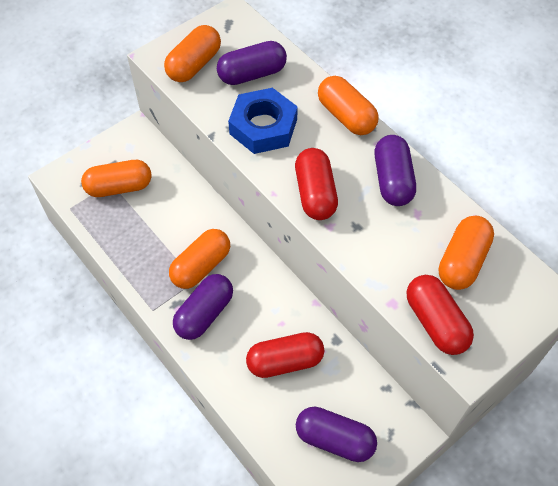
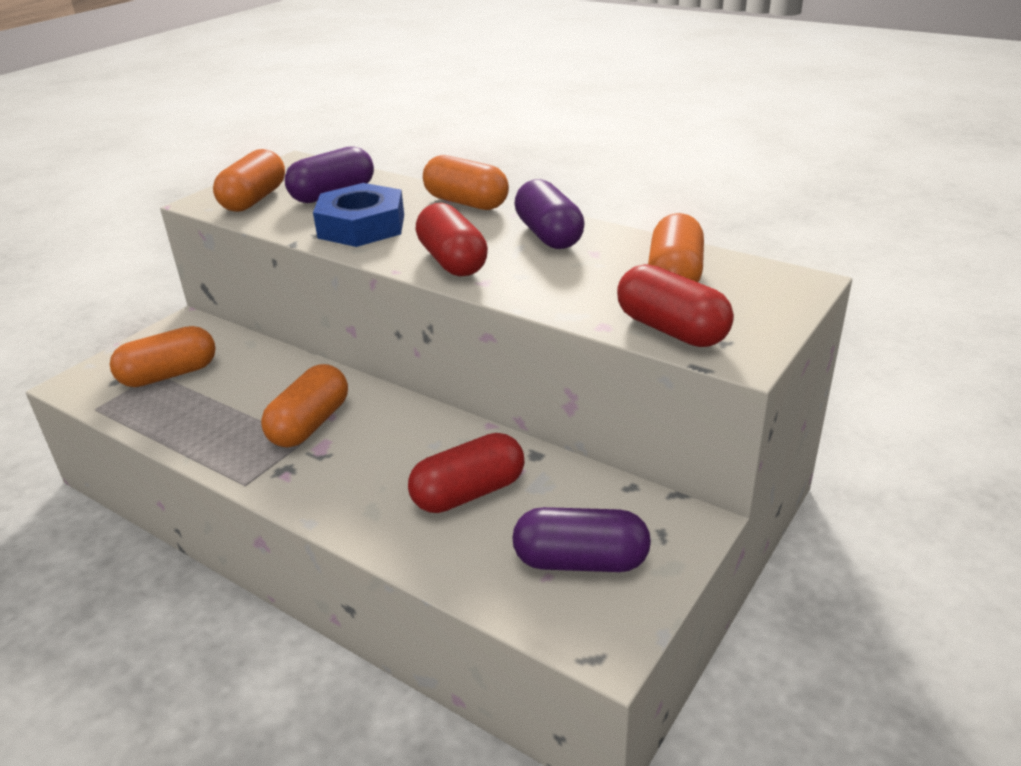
camera: 15 degrees left, 25 degrees down
(204, 313) = (328, 470): purple capsule -> none

